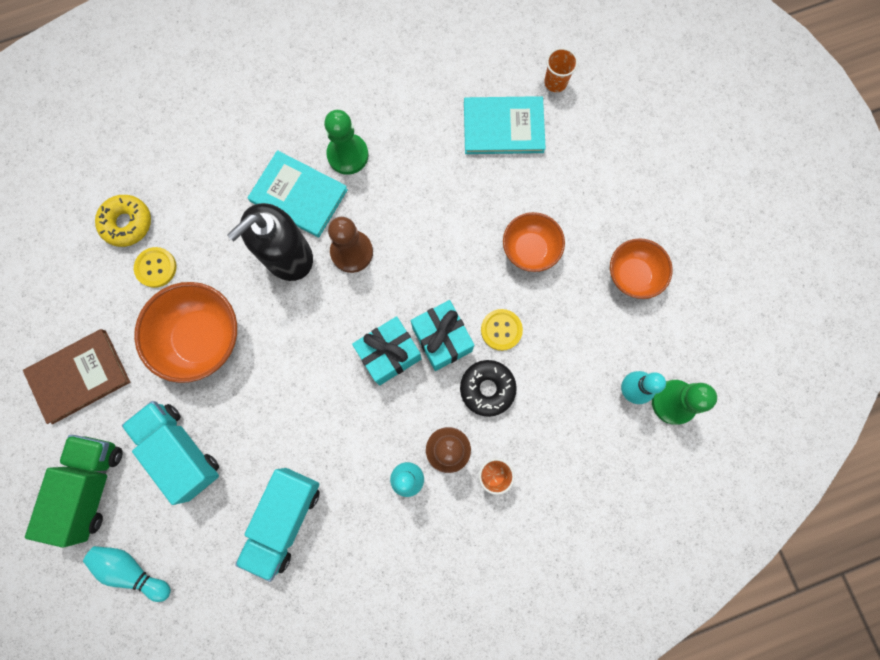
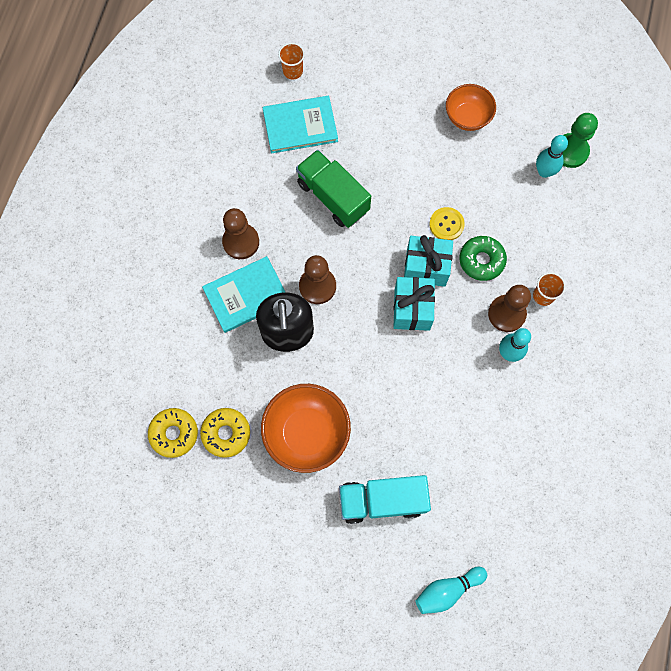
camera: 55 degrees left, 5 degrees down
(79, 376) = (271, 543): brown book -> none
(91, 486) = (364, 584): green truck -> green truck (333, 197)
(156, 267) = (226, 433): yellow button -> yellow donut
(284, 519) = (482, 456): turquoise truck -> none
(348, 155) = (241, 242): green pawn -> brown pawn
(487, 388) = (481, 260): black donut -> green donut
(503, 127) = (300, 126): turquoise book -> turquoise book turned 45 degrees clockwise
(530, 249) = (402, 168): orange bowl -> none

